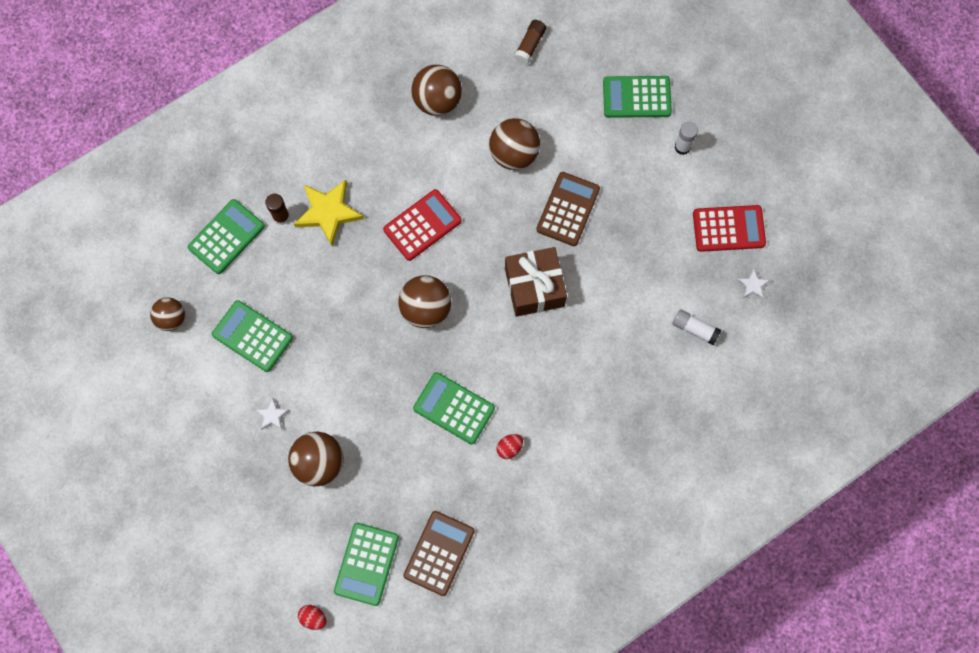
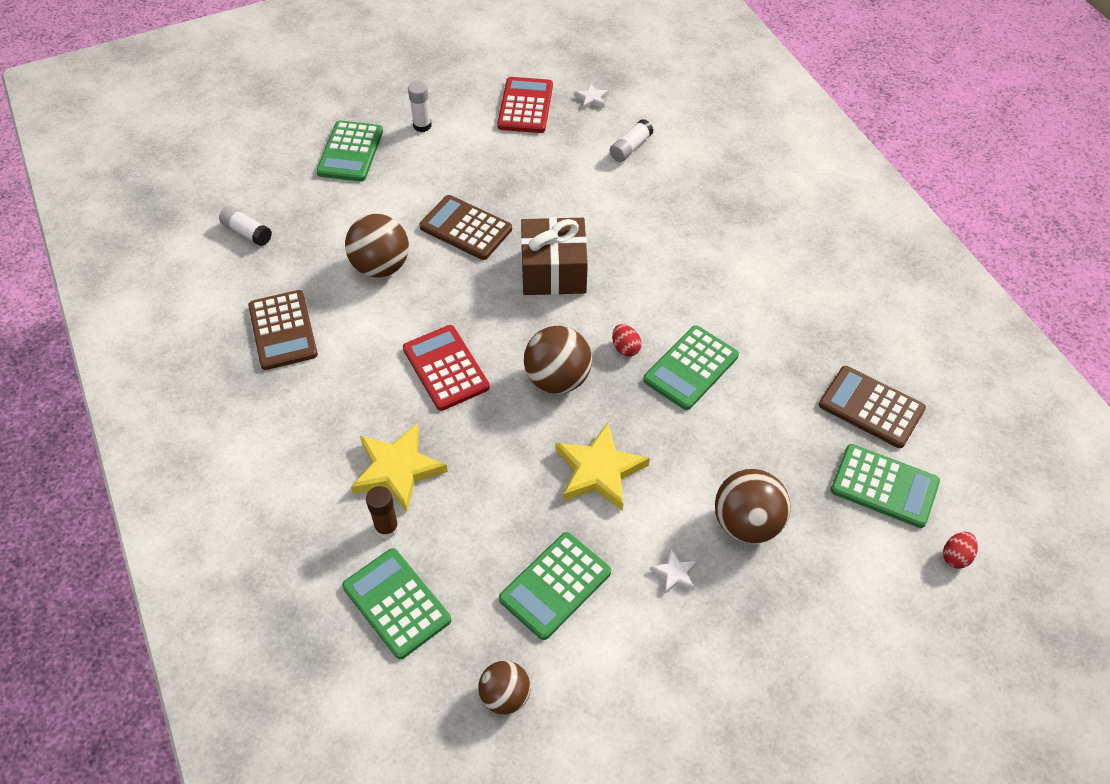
camera: 80 degrees left, 20 degrees down
(348, 352) = (599, 471): none -> yellow star
(437, 101) = (283, 330): brown ball -> brown calculator
(509, 448) = (746, 321): red egg -> red egg (625, 348)
(530, 45) = (247, 232): brown glue stick -> white glue stick

